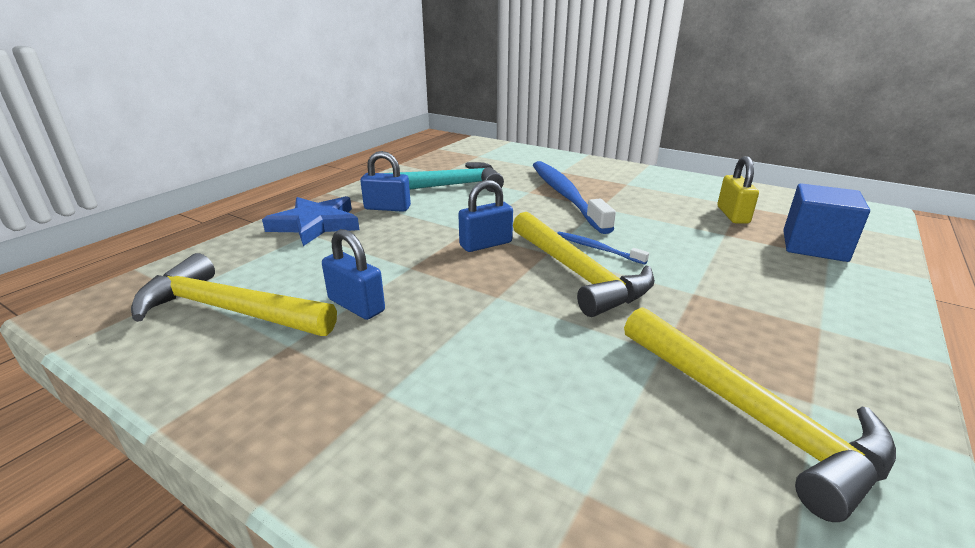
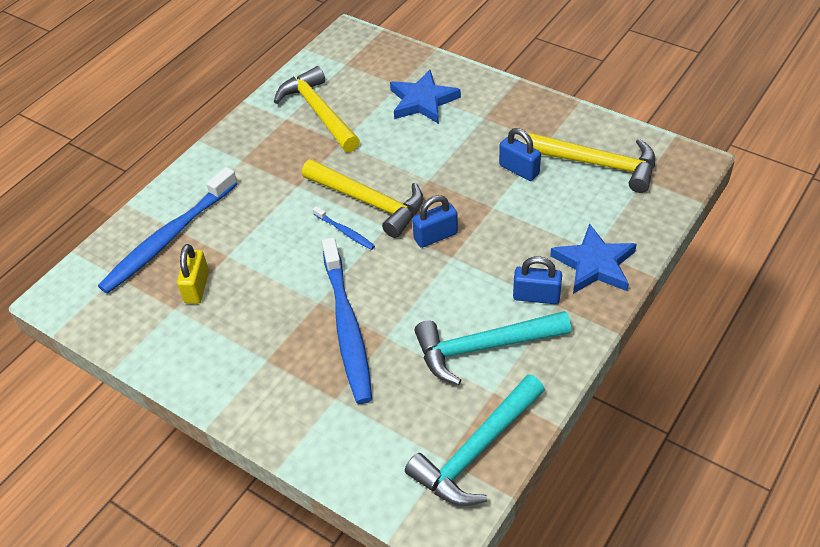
camera: 175 degrees left, 20 degrees up
(457, 157) = (476, 451): none -> turquoise hammer
(518, 438) = (423, 101): none -> blue star
(577, 273) = (369, 202): yellow hammer -> yellow hammer turned 150 degrees clockwise
(814, 246) = (168, 238): blue cube -> blue toothbrush

